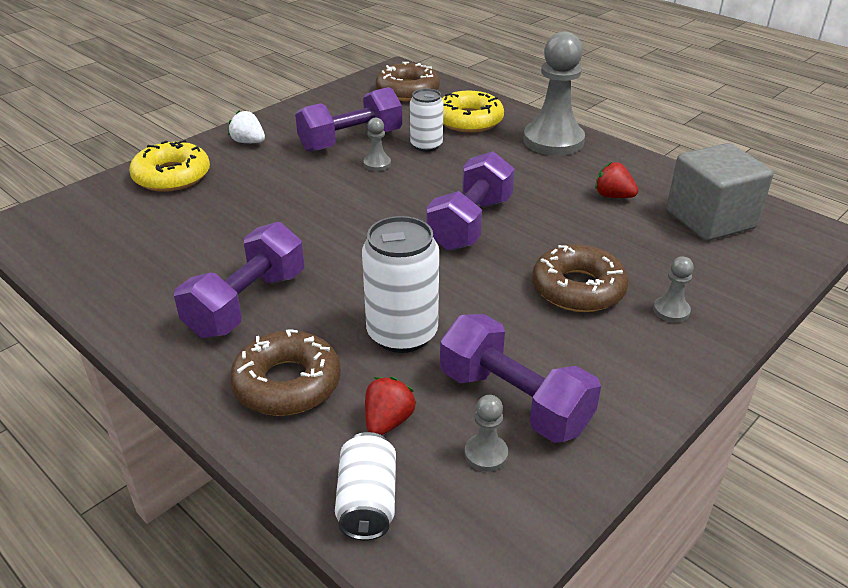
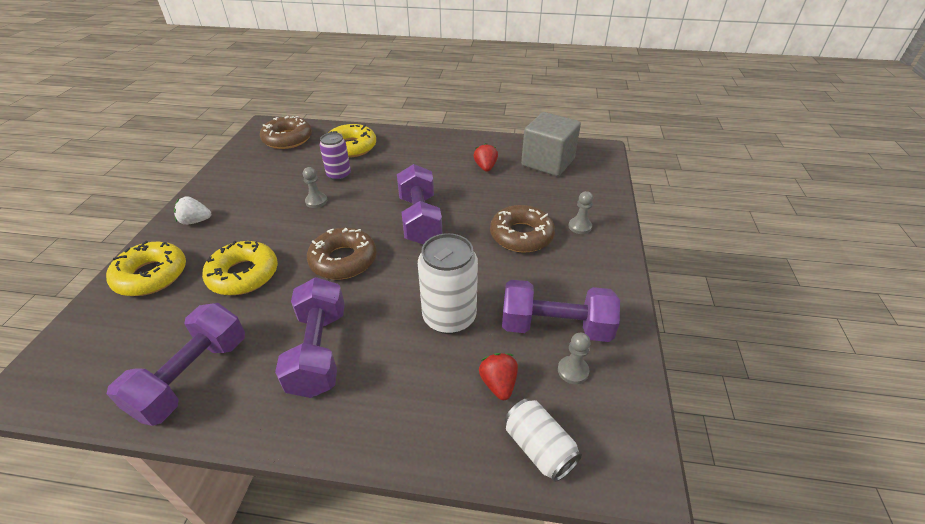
camera: 35 degrees left, 5 degrees up
(245, 207) = (243, 275): none -> yellow donut
(287, 383) = (407, 396): brown donut -> brown donut (343, 260)
(351, 141) = (280, 191): purple dumbbell -> purple dumbbell (192, 377)
(426, 145) = (339, 175): white can -> purple can
(553, 141) = (418, 143): grey pawn -> none
(613, 196) = (485, 167): red strawberry -> red strawberry turned 90 degrees clockwise

